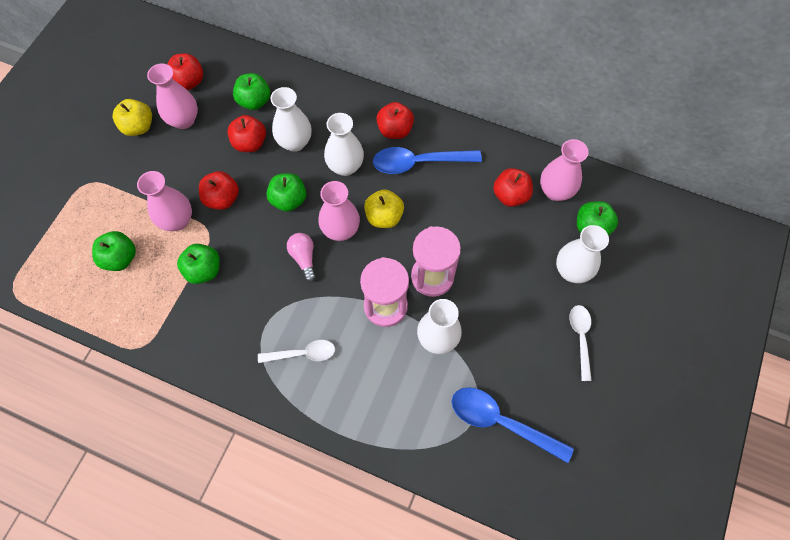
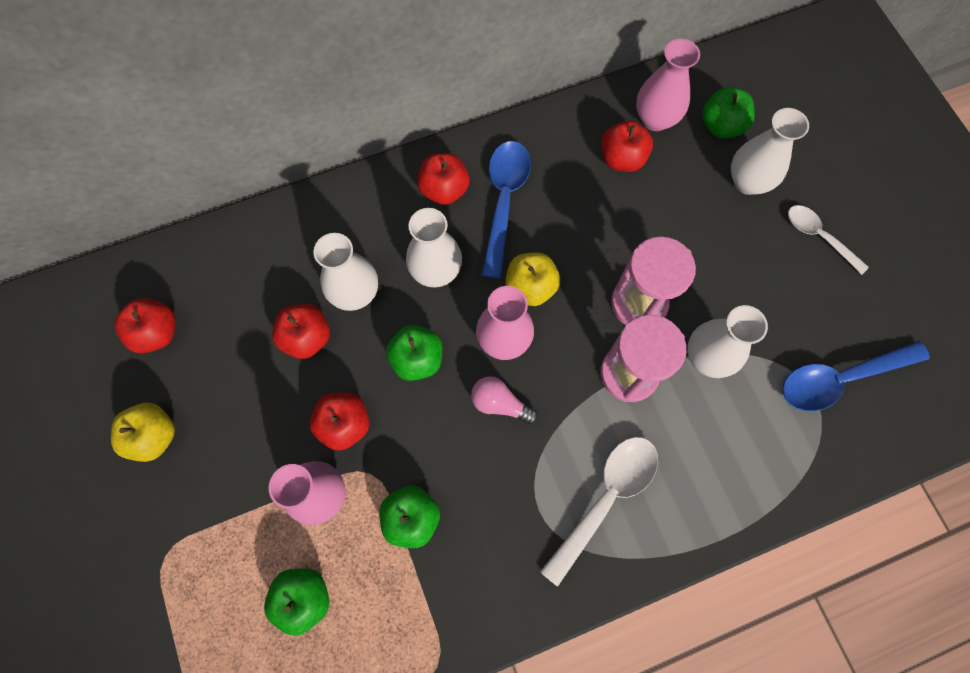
camera: 45 degrees left, 5 degrees up
(184, 120) = (201, 380): pink vase -> none
(254, 101) = (260, 288): green apple -> none
(302, 354) = (605, 499): white spoon -> white spoon, size x1.58
(419, 162) = (504, 202): blue spoon -> blue spoon turned 150 degrees clockwise

